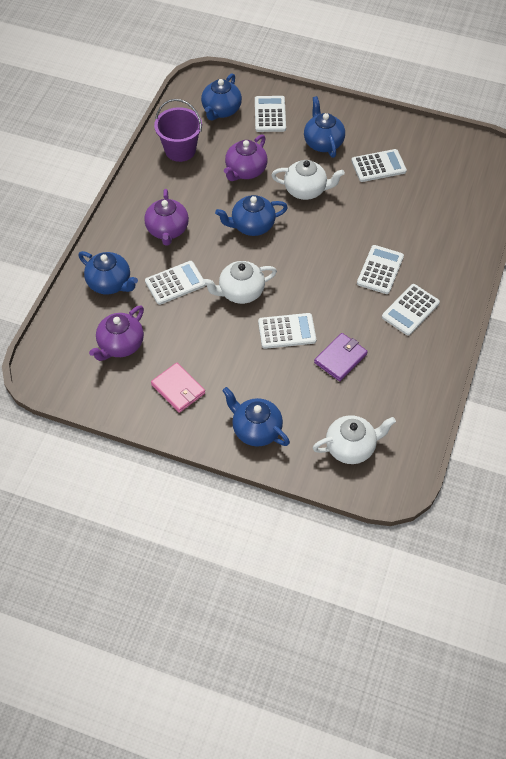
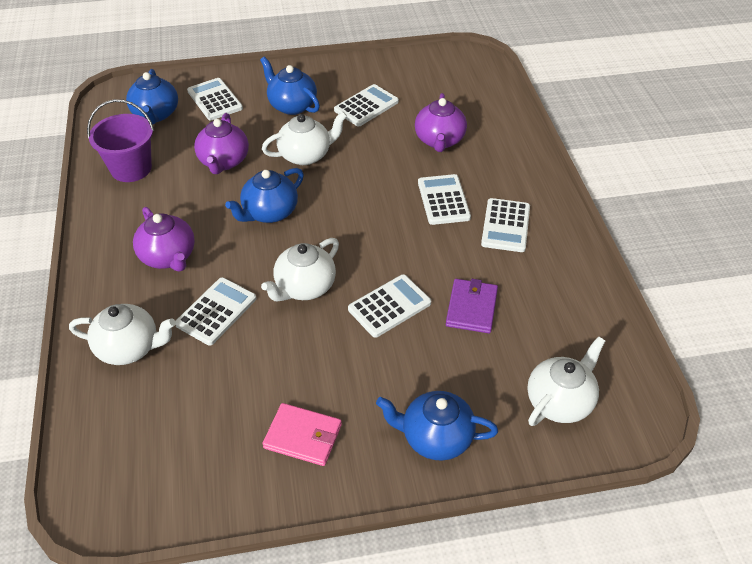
camera: 30 degrees left, 10 degrees down
(110, 283) = (129, 348): blue teapot -> white teapot
(120, 345) = (189, 418): purple teapot -> purple teapot (439, 141)

